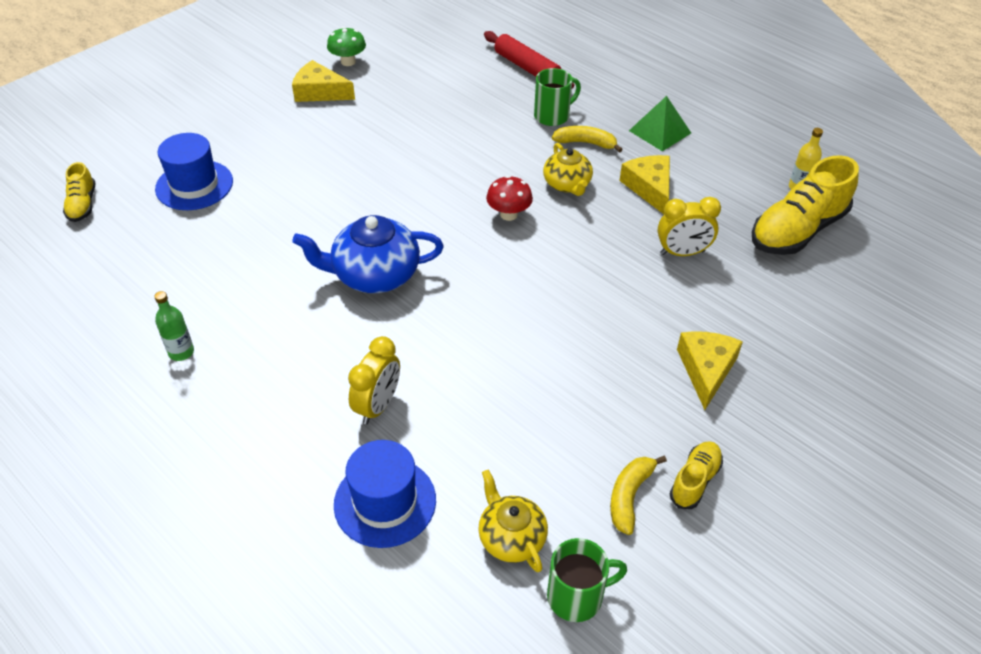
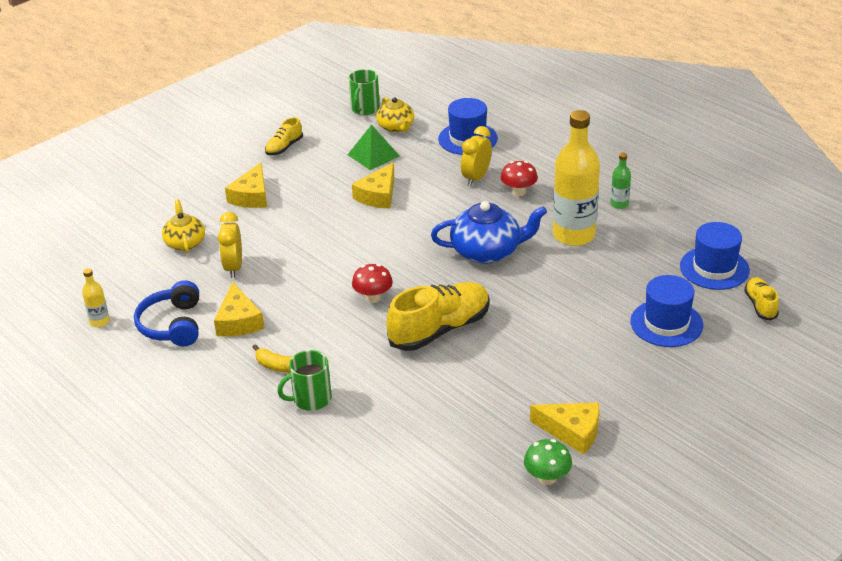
camera: 175 degrees left, 10 degrees down
(106, 250) = (714, 268): none -> blue hat
(260, 299) = (574, 235): none -> yellow bottle
(318, 377) = (518, 192): none -> red mushroom
(522, 370) = (378, 195): none -> yellow cheese
(527, 68) = (326, 467): red rolling pin -> none
(567, 184) = (314, 324): yellow teapot -> yellow teapot (185, 242)
(577, 596) = (364, 109): green mug -> green mug turned 60 degrees counterclockwise
(629, 496) = (325, 141): yellow banana -> none
(660, 131) = (203, 380): green pyramid -> green pyramid (373, 155)
(682, 253) = (234, 267): yellow clock -> yellow clock turned 90 degrees counterclockwise
(718, 184) = (172, 325): none -> blue headphones
(797, 230) = (127, 284): yellow shoe -> yellow shoe (440, 329)

